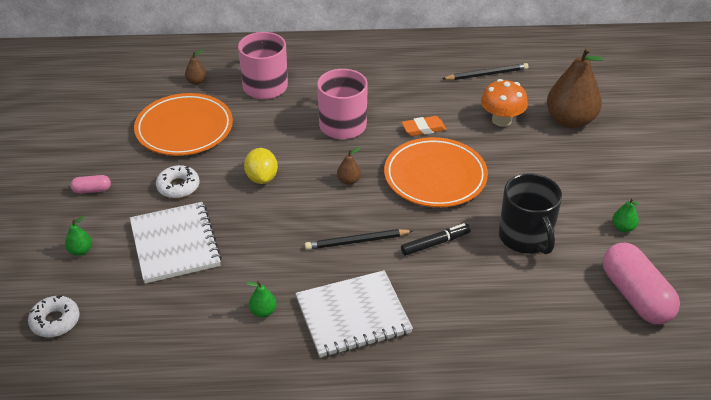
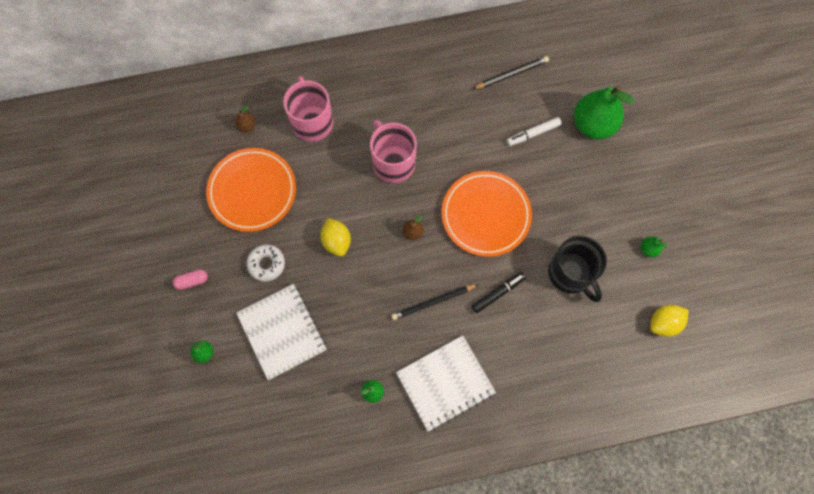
camera: 10 degrees left, 30 degrees up
(55, 321) = (207, 431): white donut -> none
(423, 129) = (466, 156): orange eraser -> none
(501, 120) = (533, 134): orange mushroom -> white marker
(570, 121) = (593, 125): brown pear -> green pear
(635, 296) = (663, 323): pink capsule -> yellow lemon

